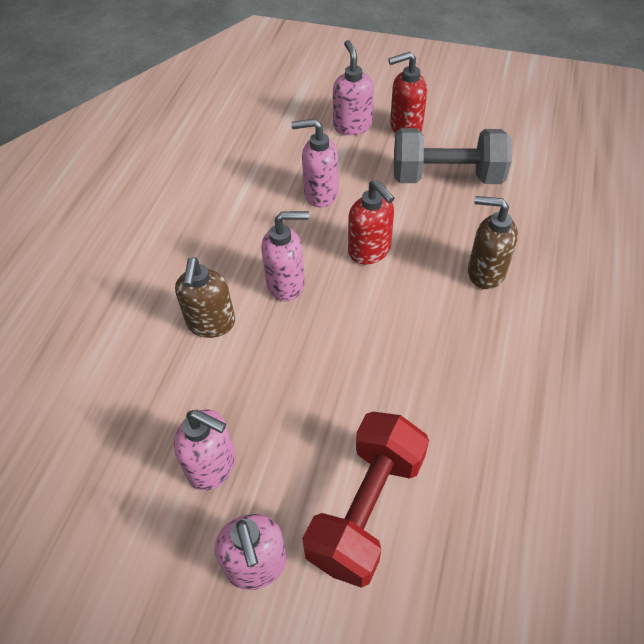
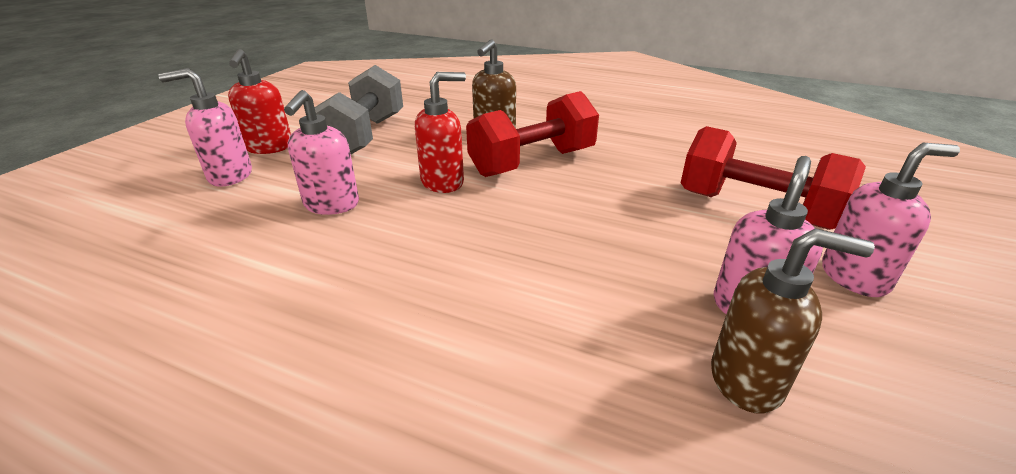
camera: 85 degrees left, 20 degrees down
(211, 324) = (523, 306): brown soap dispenser -> brown soap dispenser (747, 380)
(286, 284) = (471, 238): pink soap dispenser -> none
(425, 312) = (533, 162): none -> red dumbbell

